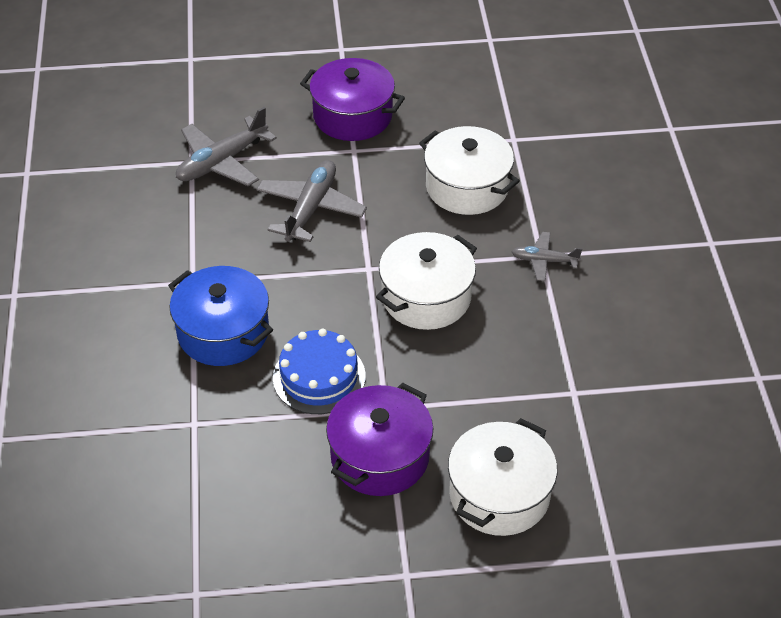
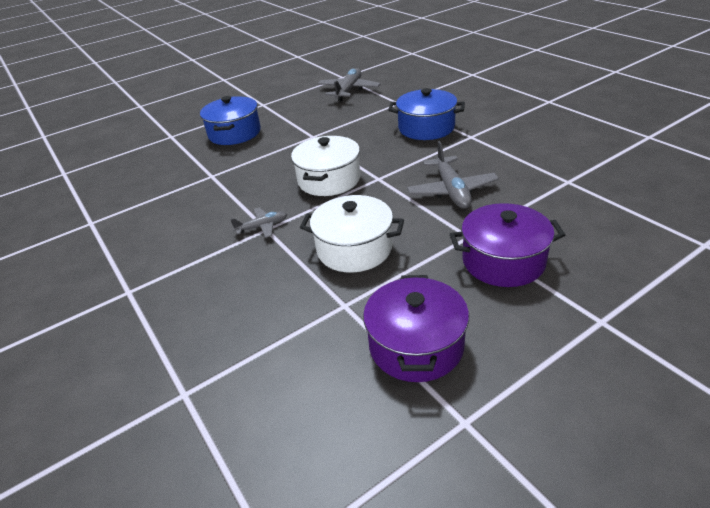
camera: 155 degrees right, 10 degrees down
(222, 162) = (548, 189): grey plane -> grey plane (349, 90)
(319, 377) = (357, 133): blue cake -> none
(380, 456) = (301, 123): purple pot -> purple pot (416, 345)
(499, 494) = (234, 133): white pot -> blue pot

